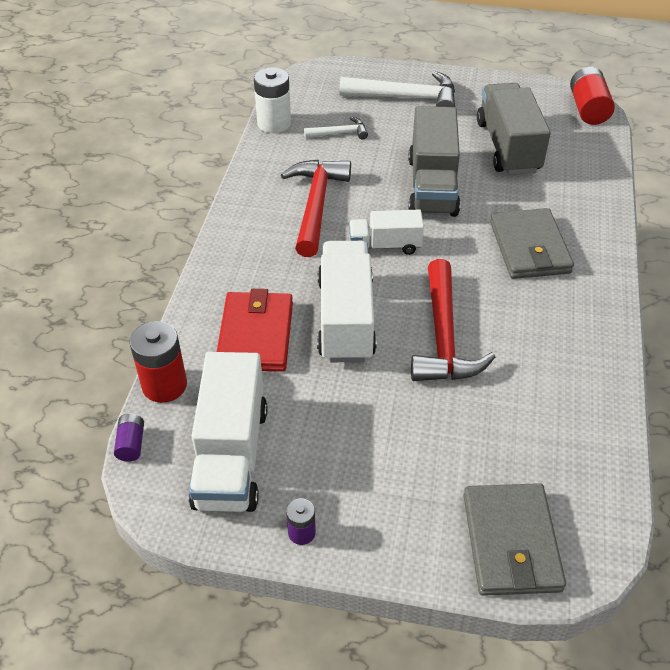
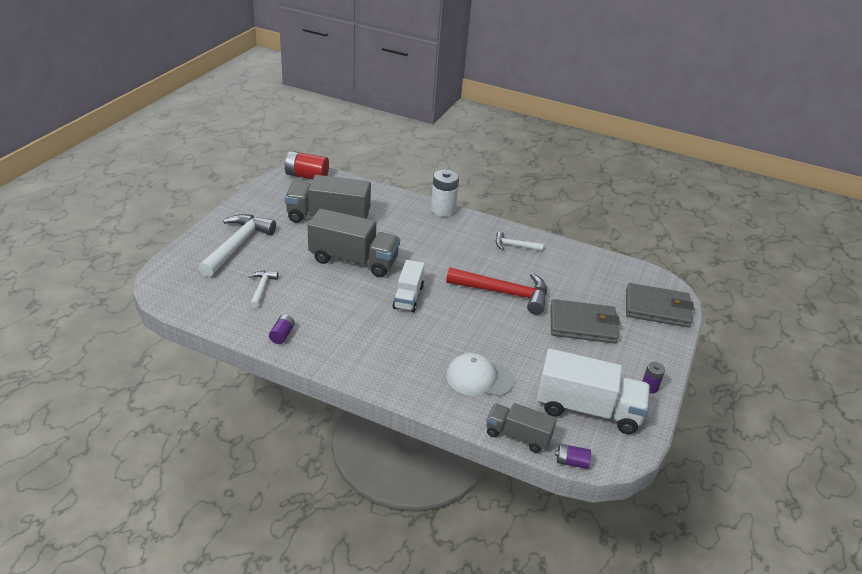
camera: 80 degrees left, 10 degrees down
(164, 385) = (518, 436): red battery -> grey truck
(256, 335) = (479, 378): red wallet -> white cap
(270, 166) = (282, 335): none -> purple battery
(274, 123) = (222, 321): white battery -> white battery (443, 210)
(316, 205) = (347, 320): red hammer -> none
(346, 319) = (475, 331): white truck -> none
(529, 248) = (435, 239): grey wallet -> grey wallet (583, 325)
(571, 334) = (514, 246): none -> white hammer

